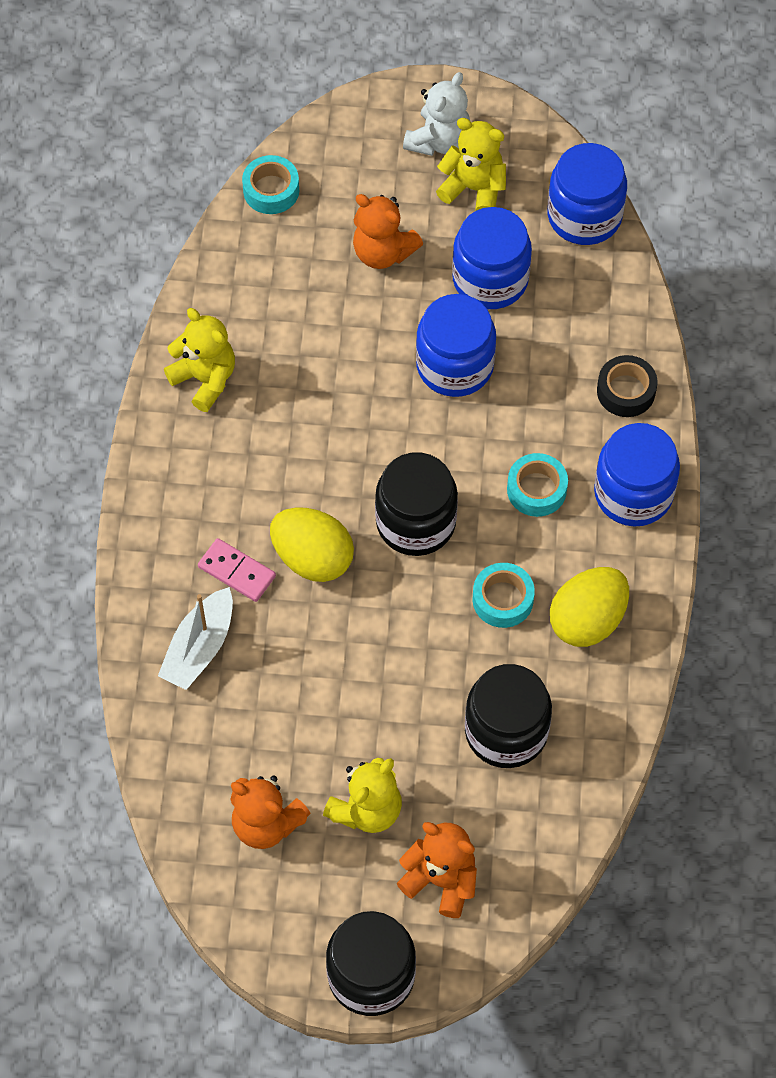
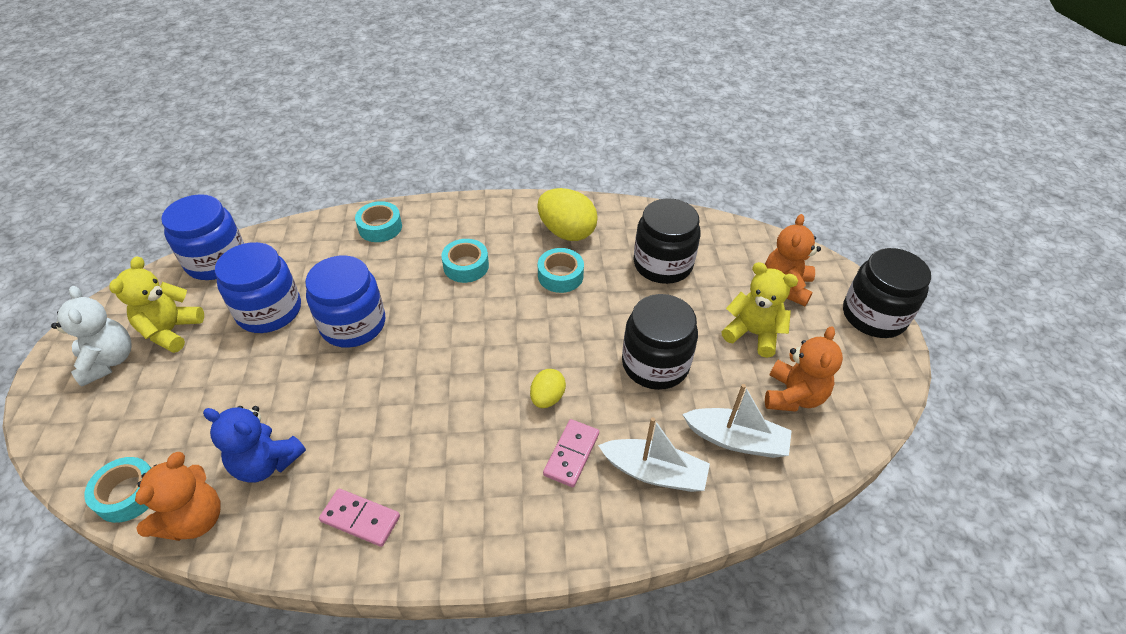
camera: 100 degrees left, 15 degrees down
(205, 379) = (360, 519): yellow teddy bear -> pink domino
(221, 741) = (736, 440): none -> white boat
(283, 297) = (266, 462): none -> blue teddy bear
(312, 558) = (547, 398): yellow egg -> yellow egg, size x0.56
(383, 252) = (227, 388): orange teddy bear -> orange teddy bear (195, 519)
(415, 522) = (503, 333): black jar -> black jar (655, 364)
(439, 140) = (109, 361): white teddy bear -> white teddy bear turned 45 degrees clockwise
(626, 391) = (380, 227): black tape -> turquoise tape
(633, 493) = (464, 218): blue jar -> none

